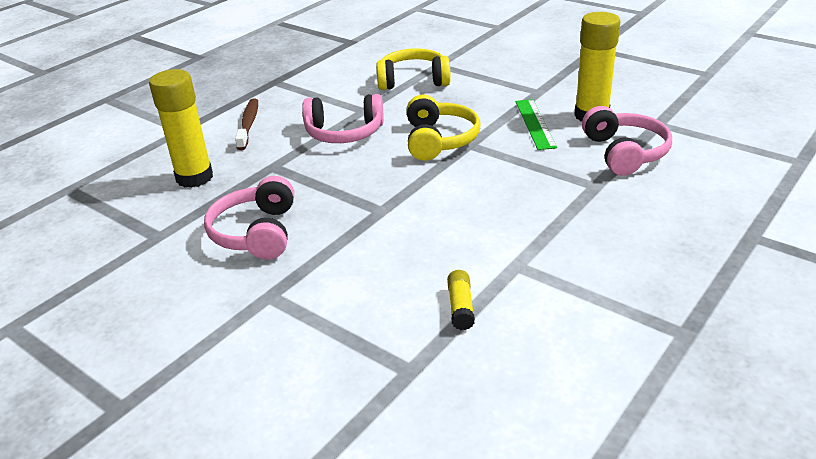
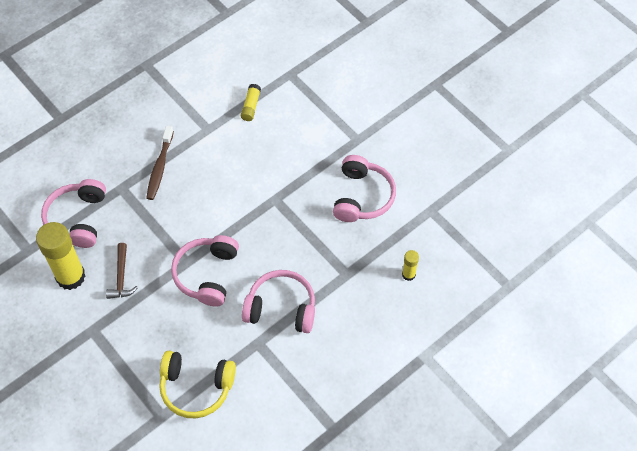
camera: 170 degrees left, 25 degrees up
(194, 177) = (408, 274): yellow glue stick -> yellow glue stick, size x0.47
(248, 124) = (363, 347): brown toothbrush -> brown toothbrush (160, 167)
(439, 140) = (207, 274): yellow headphones -> pink headphones
(535, 124) = (121, 277): green ruler -> brown hammer

